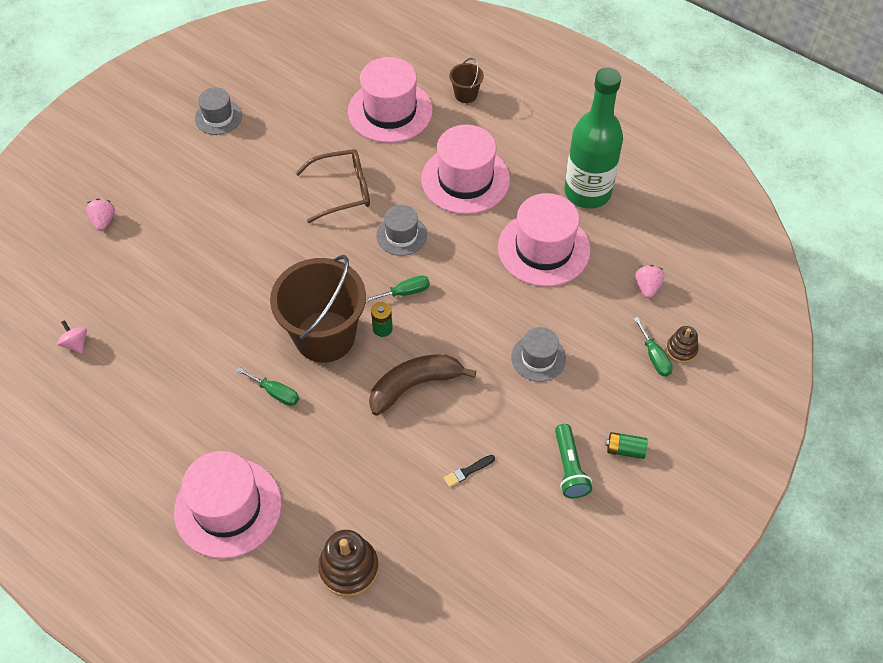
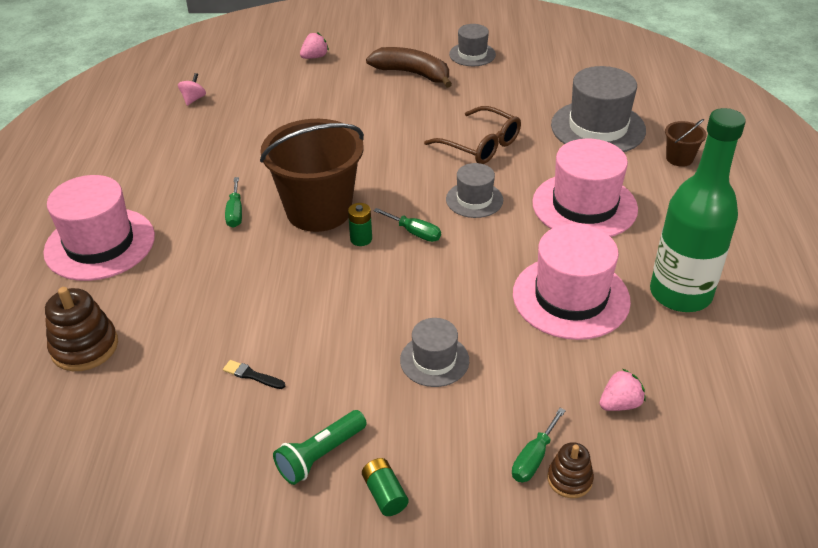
camera: 55 degrees right, 15 degrees down
(390, 111) = (598, 127): pink hat -> grey hat
(414, 385) = (318, 289): brown banana -> brown banana (412, 74)

